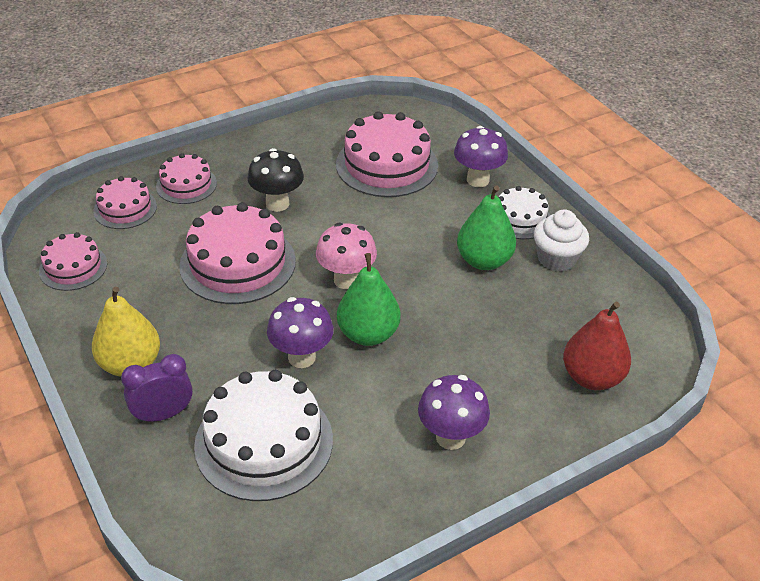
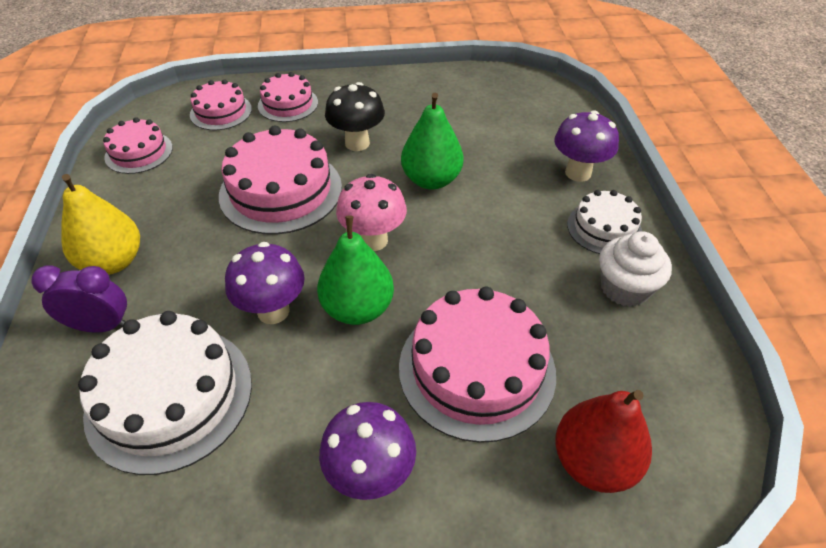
camera: 25 degrees right, 5 degrees up
(386, 165) = (489, 133): pink cake -> pink cake (476, 369)
(484, 261) = (535, 264): green pear -> green pear (431, 180)

